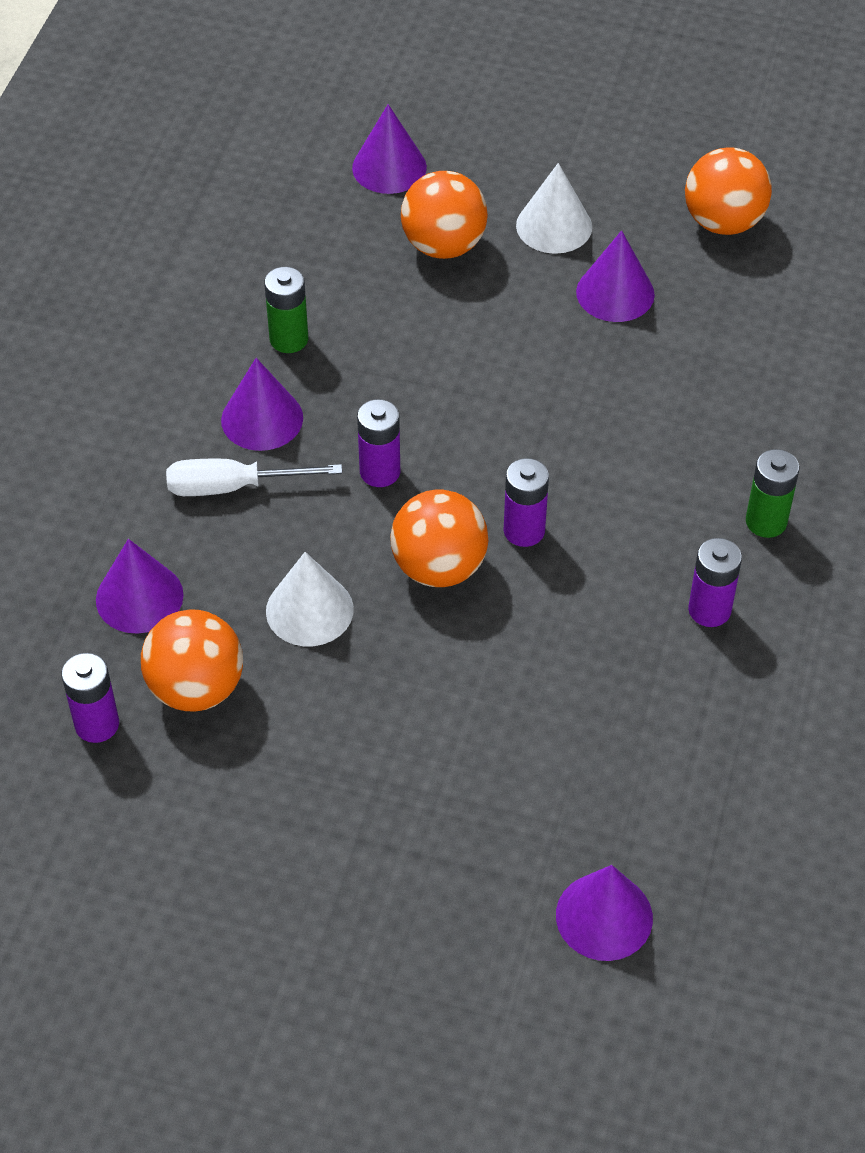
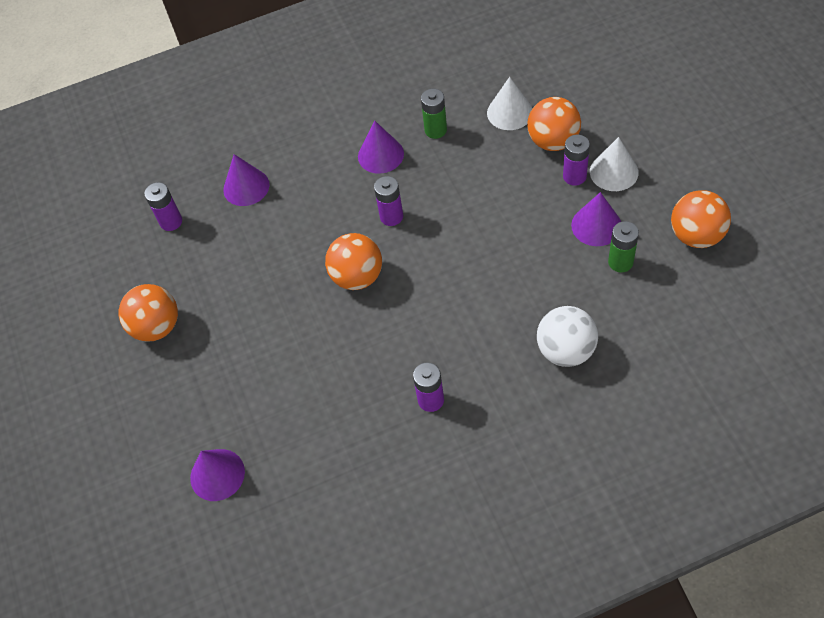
camera: 60 degrees right, 5 degrees up
(196, 688) = (216, 240): orange ball -> orange ball (157, 327)
(233, 487) = (333, 173): white screwdriver -> none
(309, 610) = (291, 248): white cone -> white cone (509, 112)
(389, 167) = (580, 87): purple cone -> none
(524, 530) = (409, 293): purple battery -> purple battery (574, 176)
(764, 437) = (566, 350): none -> white ball
(766, 522) = (510, 387): green battery -> green battery (620, 262)

